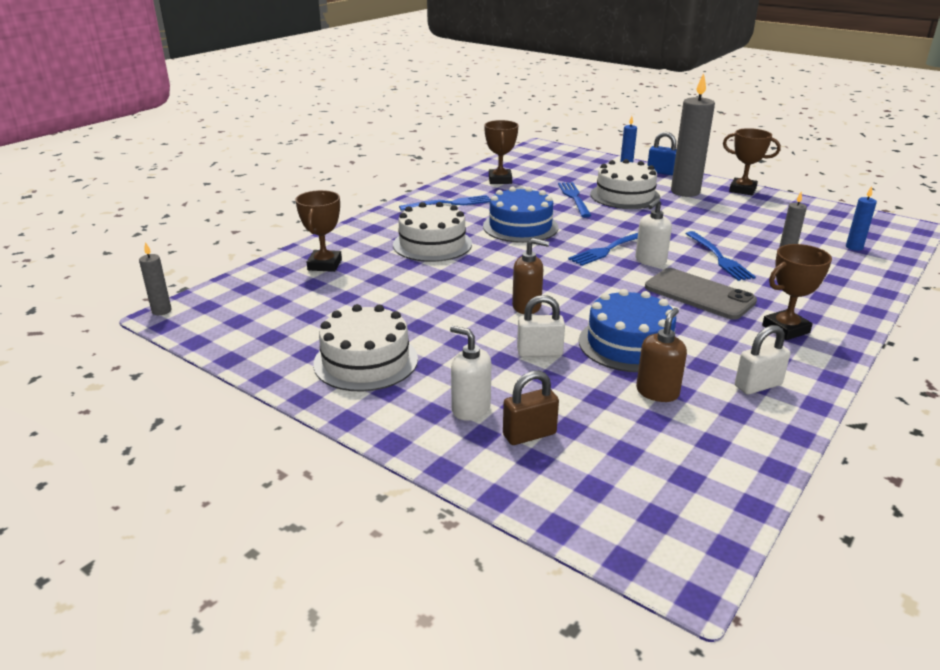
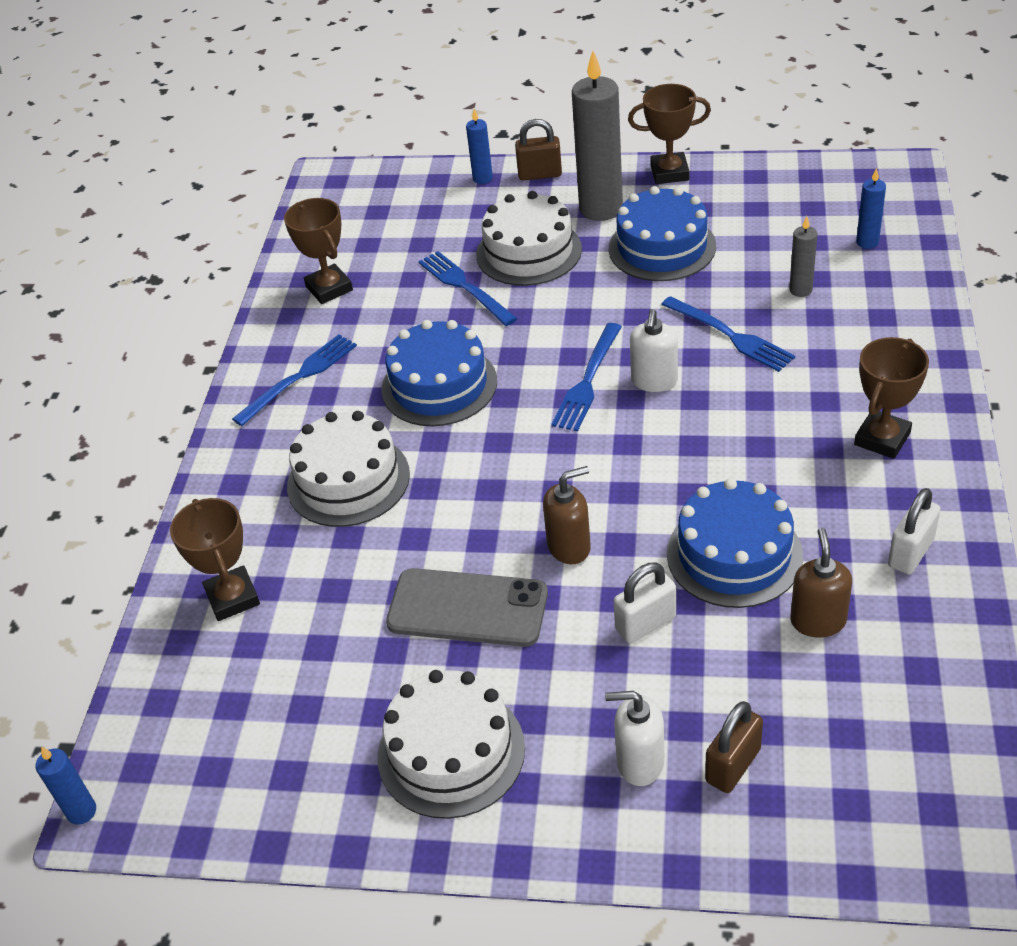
camera: 25 degrees left, 15 degrees up
(161, 311) = (82, 811): grey candle -> blue candle
(661, 172) = (540, 174): blue padlock -> brown padlock
(699, 294) = (752, 421): grey phone -> grey phone (467, 608)
(709, 214) = (662, 247): none -> blue cake

